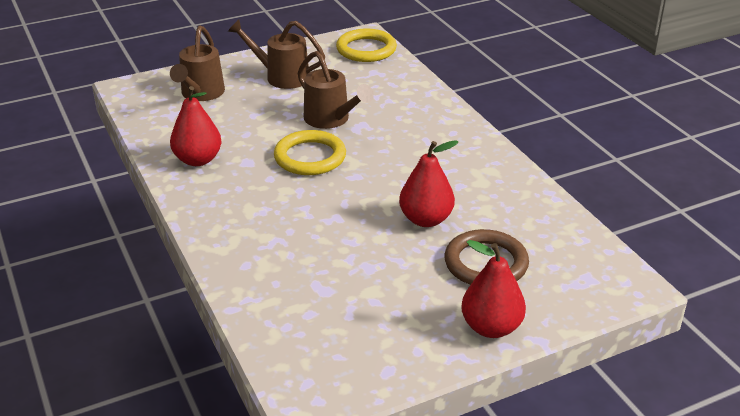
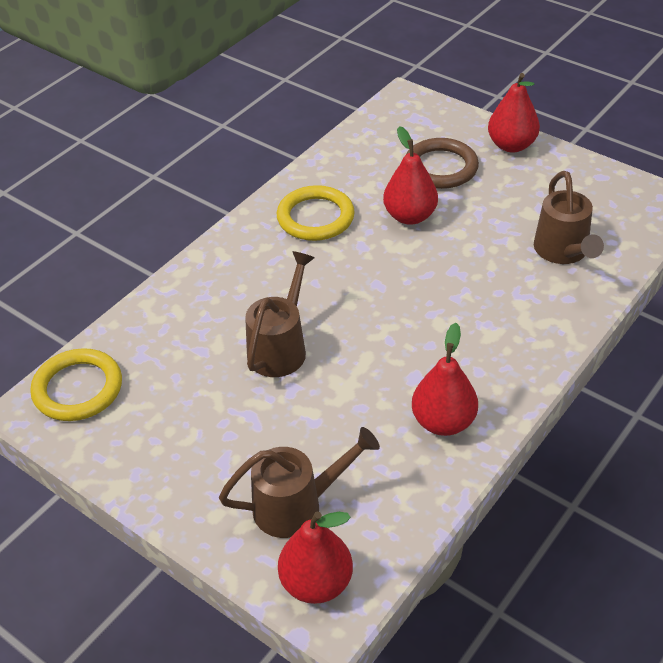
camera: 115 degrees left, 10 degrees up
(147, 87) = (316, 583): none -> red pear
(281, 77) = (201, 442): brown watering can -> brown watering can (563, 252)
(310, 157) = (368, 331): yellow ring -> yellow ring (315, 217)

